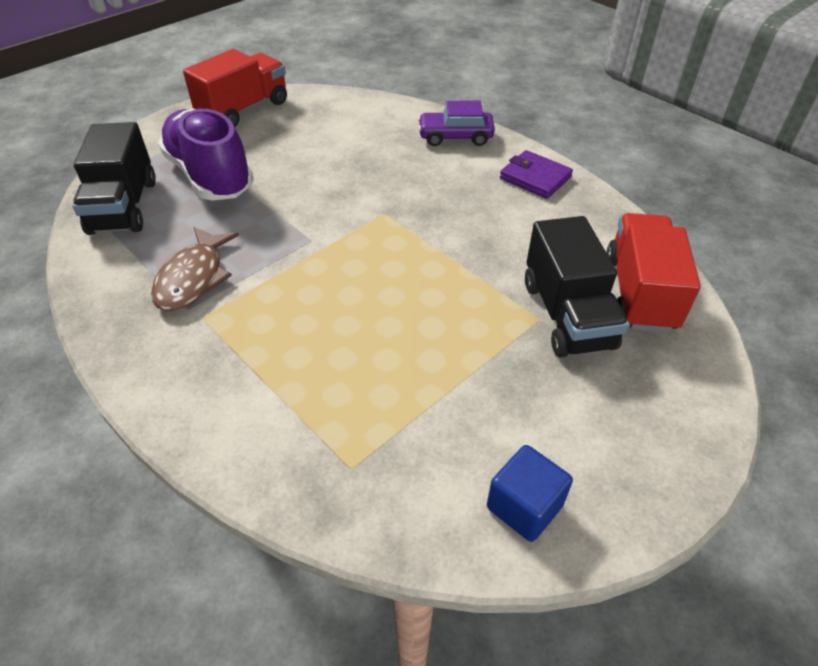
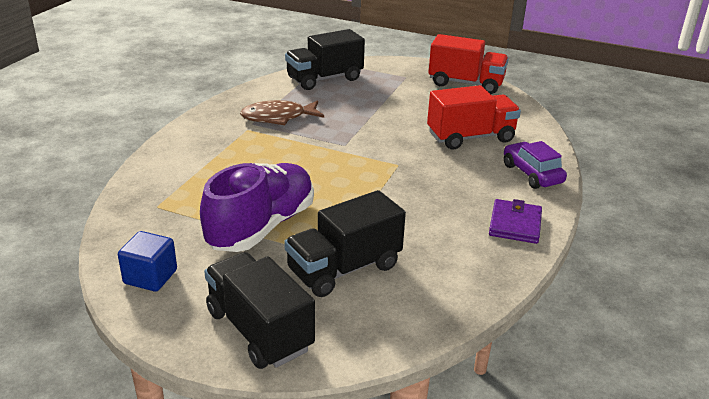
camera: 65 degrees right, 15 degrees down
(210, 176) = (379, 94): purple shoe -> purple shoe (261, 227)
(639, 293) = (400, 305): red truck -> red truck (470, 137)
(658, 415) = (259, 330): none -> black truck

